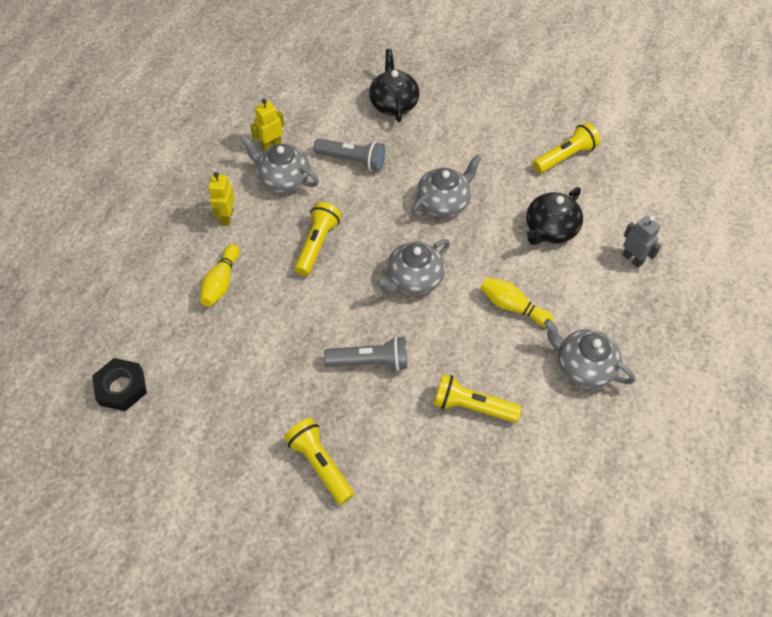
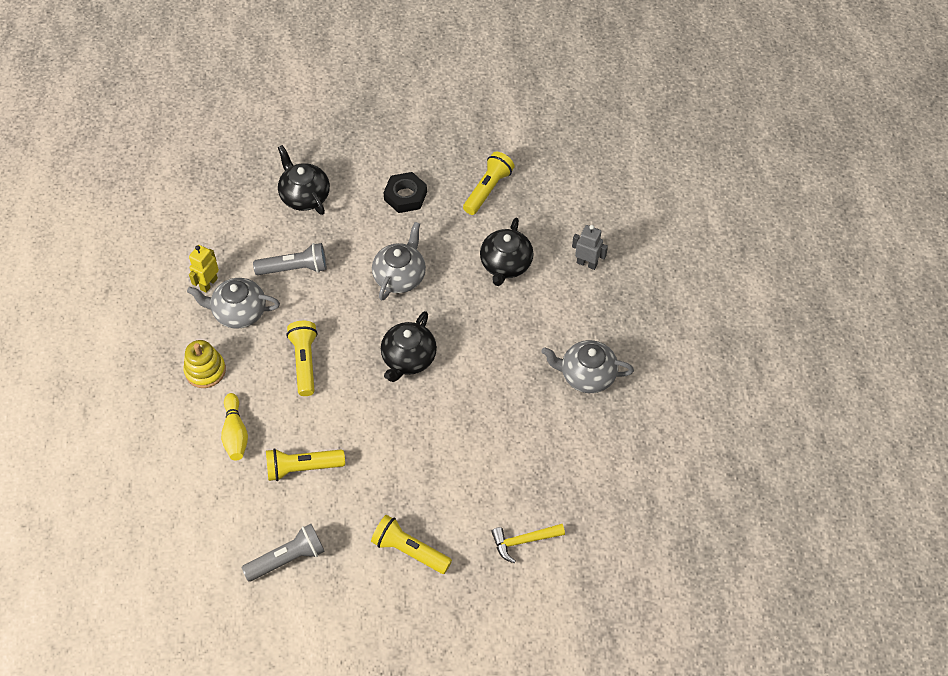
camera: 25 degrees left, 0 degrees up
(121, 387) = (198, 564): black nut -> black nut (405, 196)
(227, 217) = (205, 370): yellow robot -> yellow stacking toy
(370, 361) = (407, 447): grey flashlight -> grey flashlight (287, 559)
(413, 279) = (408, 358): grey teapot -> black teapot
(438, 508) = (523, 541): none -> yellow hammer
(472, 406) = (511, 448): yellow flashlight -> yellow flashlight (302, 468)
(512, 307) = (505, 348): yellow bowling pin -> none

